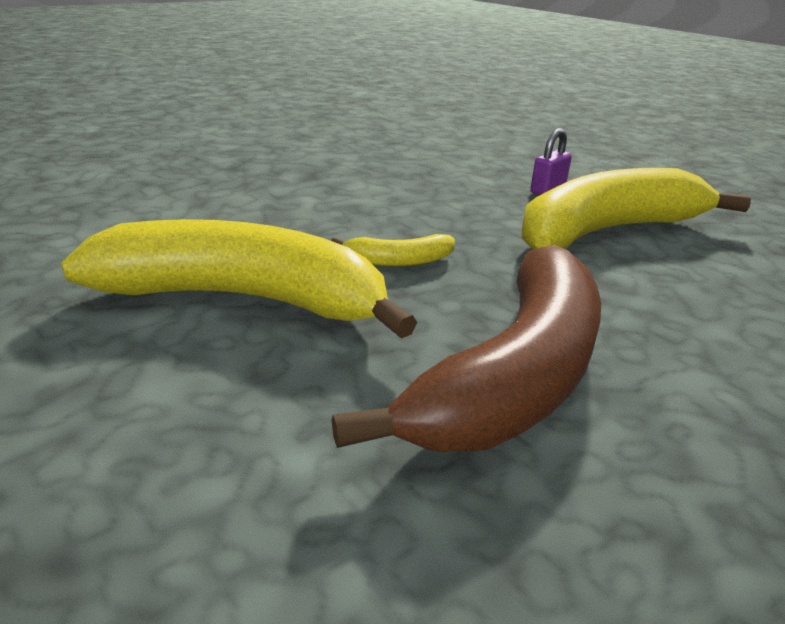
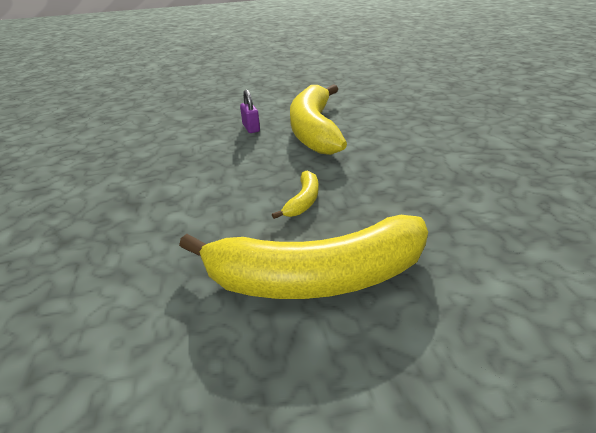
camera: 60 degrees left, 5 degrees up
(245, 299) = (316, 276): yellow banana -> yellow banana turned 135 degrees counterclockwise
(515, 375) = (438, 198): brown banana -> none

